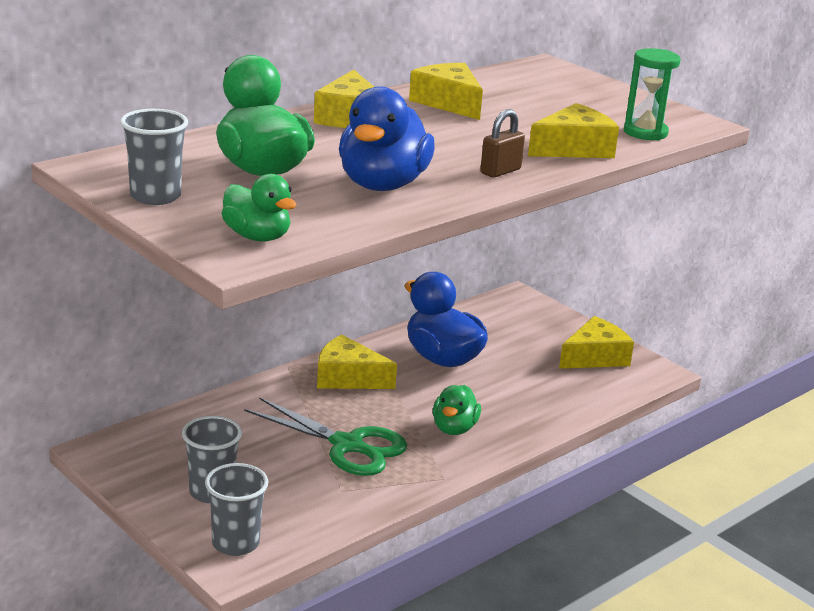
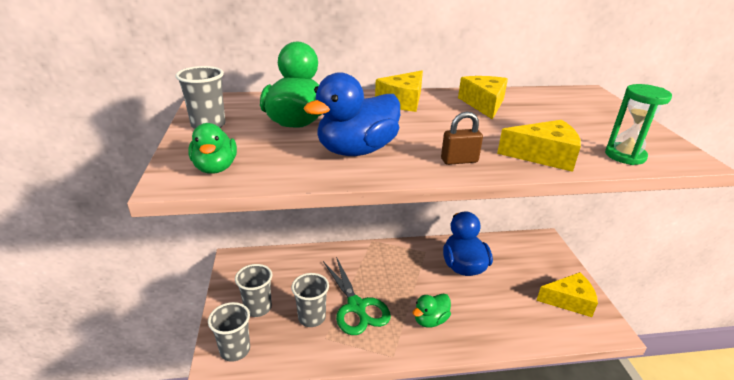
camera: 35 degrees right, 5 degrees up
(300, 476) = (312, 317): none -> grey cup
(348, 378) = (397, 260): yellow cheese -> none

